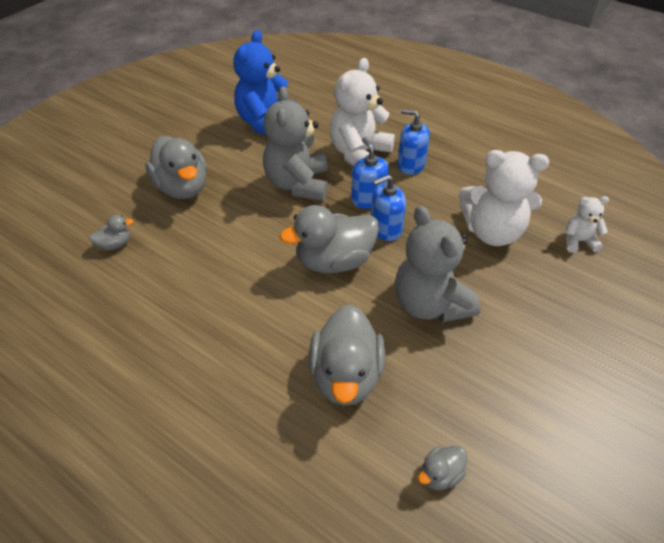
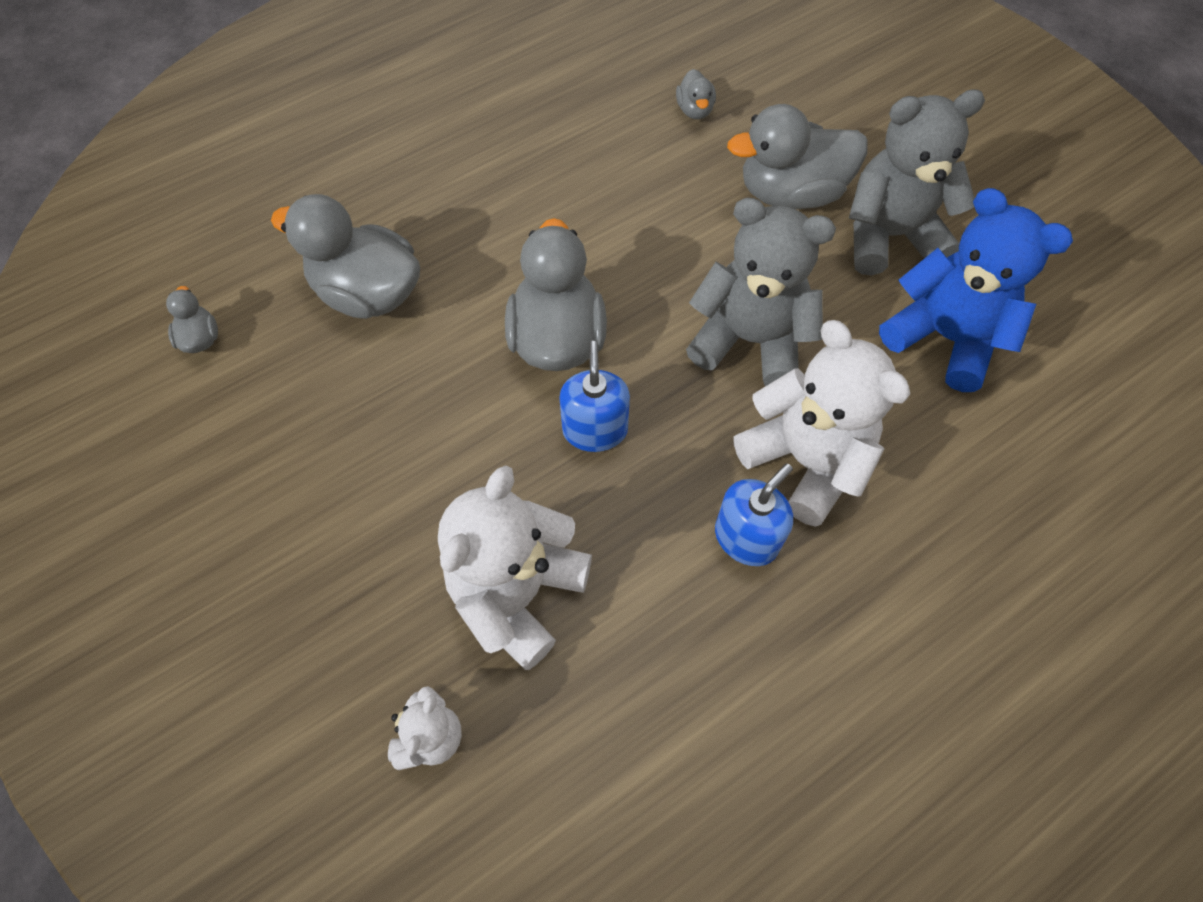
camera: 110 degrees right, 15 degrees up
(368, 199) = (675, 430): blue soap dispenser -> none
(430, 304) = (421, 428): grey teddy bear -> grey teddy bear (889, 236)

